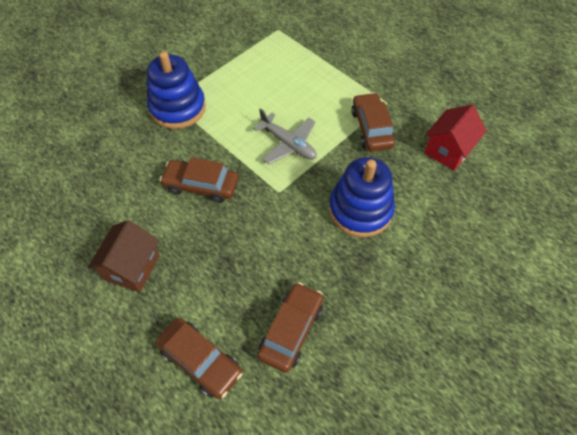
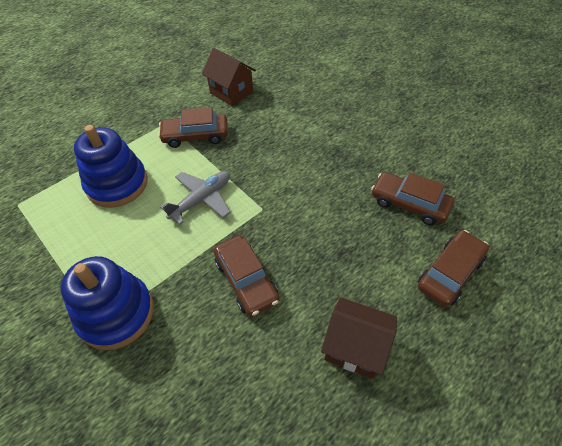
camera: 85 degrees left, 5 degrees down
(201, 185) = (246, 280): brown car -> brown car turned 45 degrees counterclockwise
(360, 210) = (288, 151): blue stacking toy -> blue stacking toy (117, 184)
(448, 150) = (231, 92): red house -> brown house

